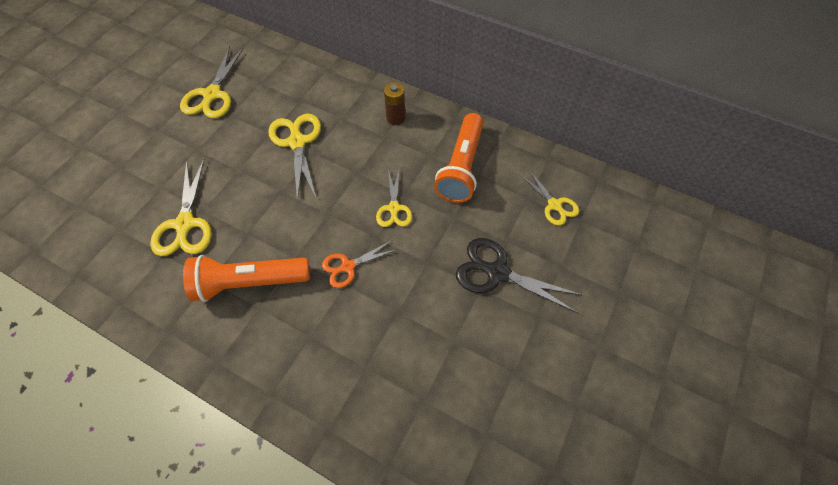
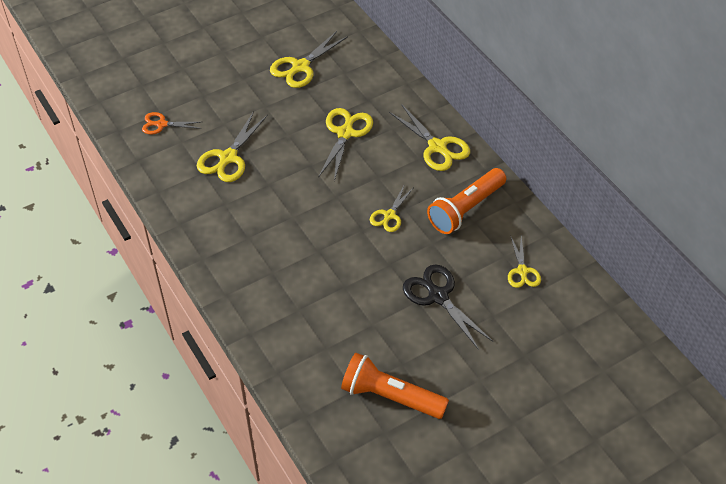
camera: 30 degrees right, 10 degrees down
(249, 282) = (251, 218): orange flashlight -> orange flashlight (390, 396)
(347, 266) = (327, 240): orange scissors -> orange scissors (161, 124)
(395, 118) = (438, 147): brown battery -> yellow scissors

